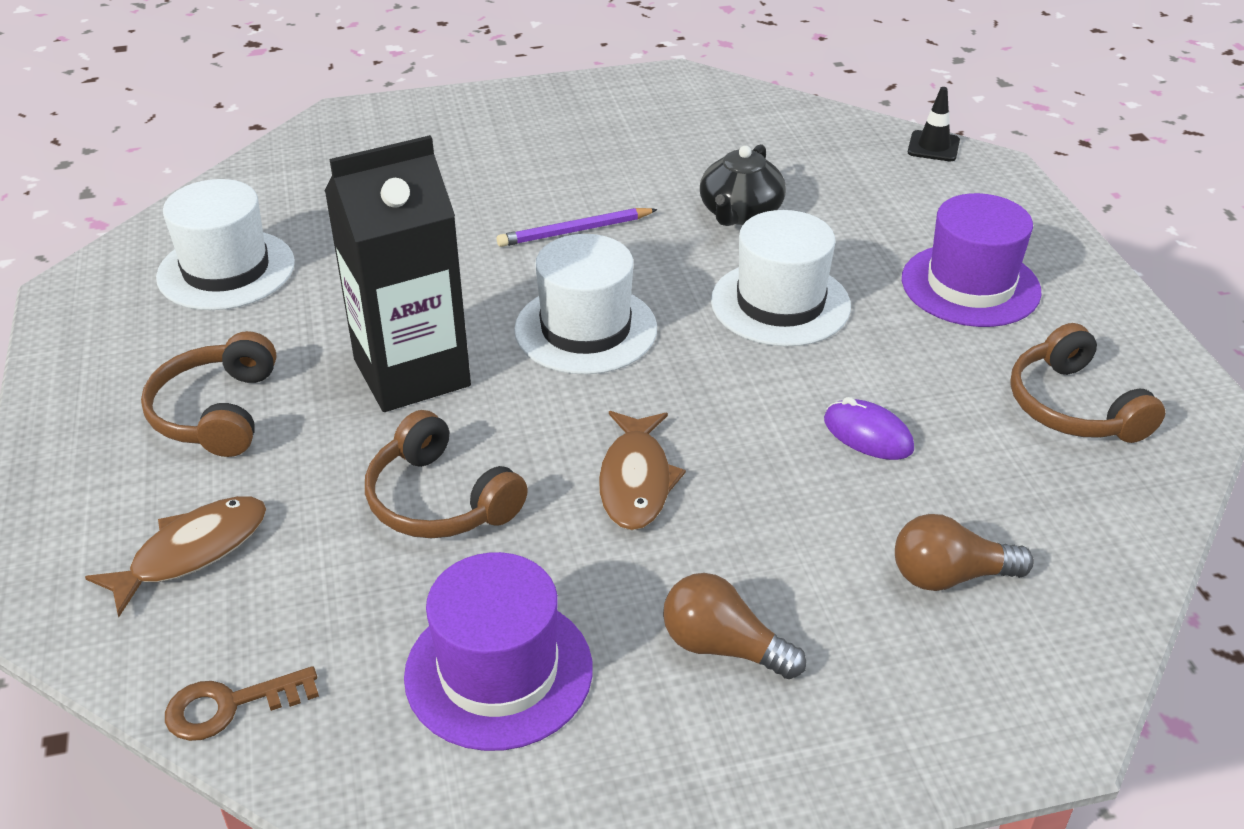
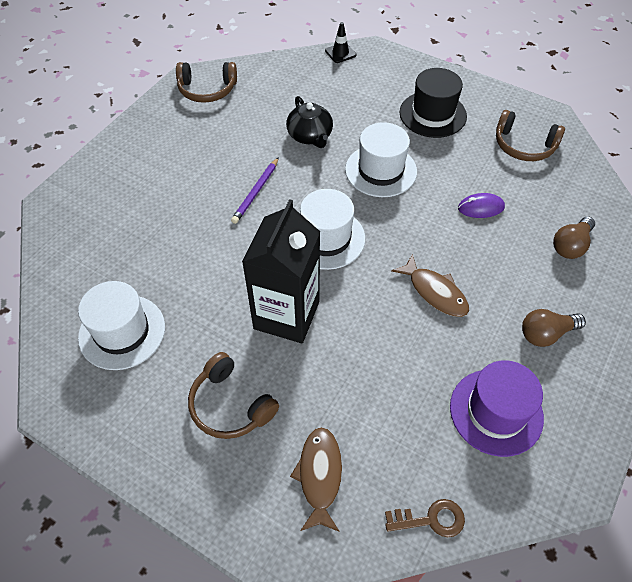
camera: 45 degrees left, 15 degrees up
(231, 705) = (430, 519): brown key -> brown key turned 120 degrees counterclockwise
(439, 500) = (380, 363): brown headphones -> brown headphones (207, 90)
(970, 285) = (432, 114): purple hat -> black hat

